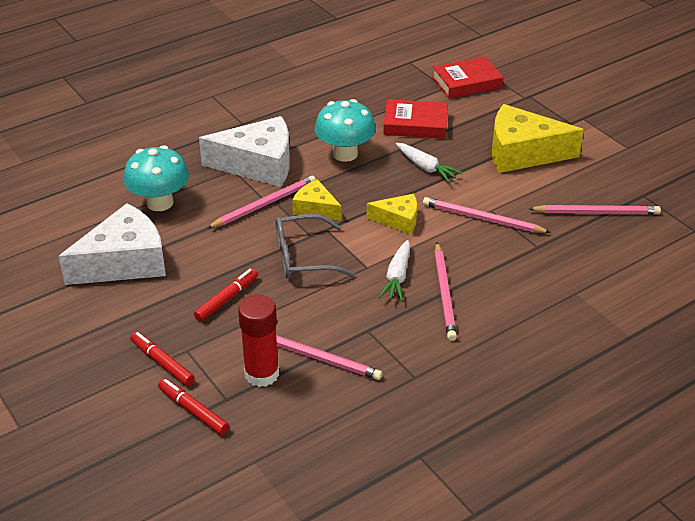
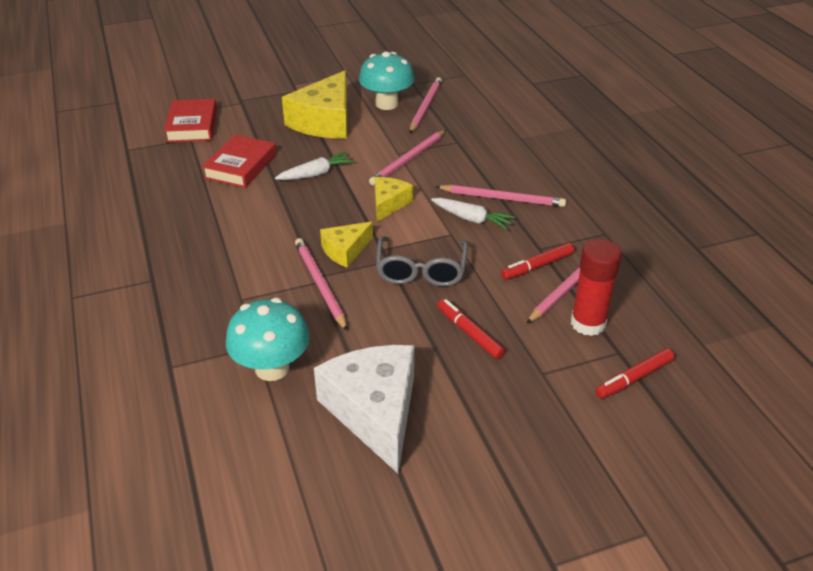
camera: 75 degrees left, 0 degrees up
(162, 363) = (559, 395): red marker -> red marker (537, 266)
(258, 164) = (243, 279): white cheese -> none
(345, 154) = (262, 217): turquoise mushroom -> turquoise mushroom (387, 104)

